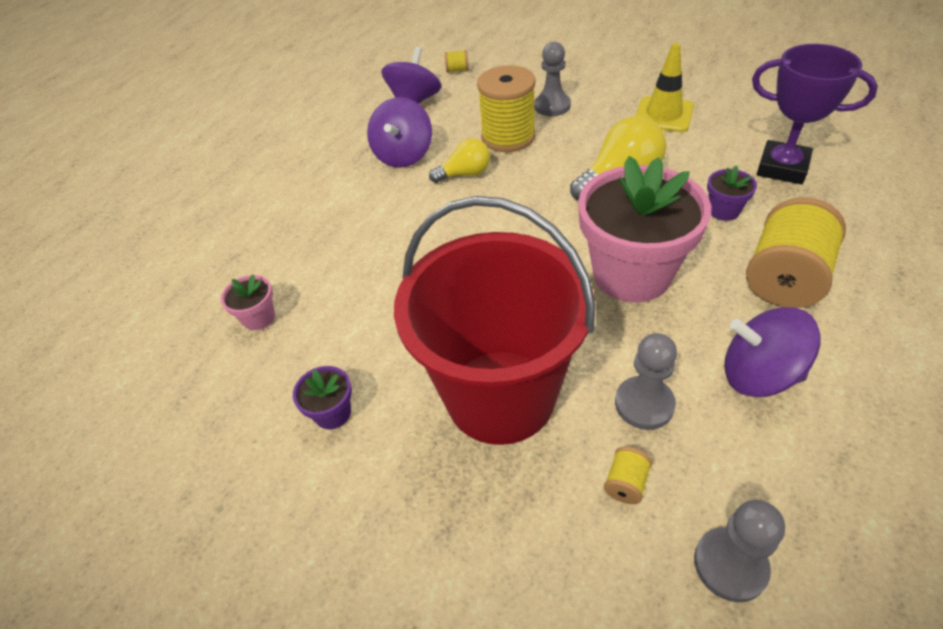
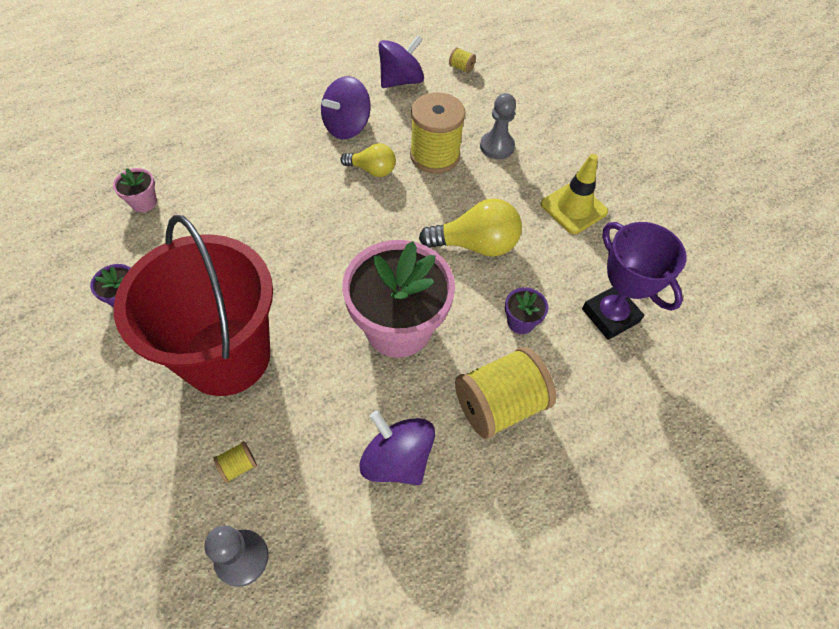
camera: 25 degrees right, 10 degrees up
(644, 404) = (303, 425): grey pawn -> none

